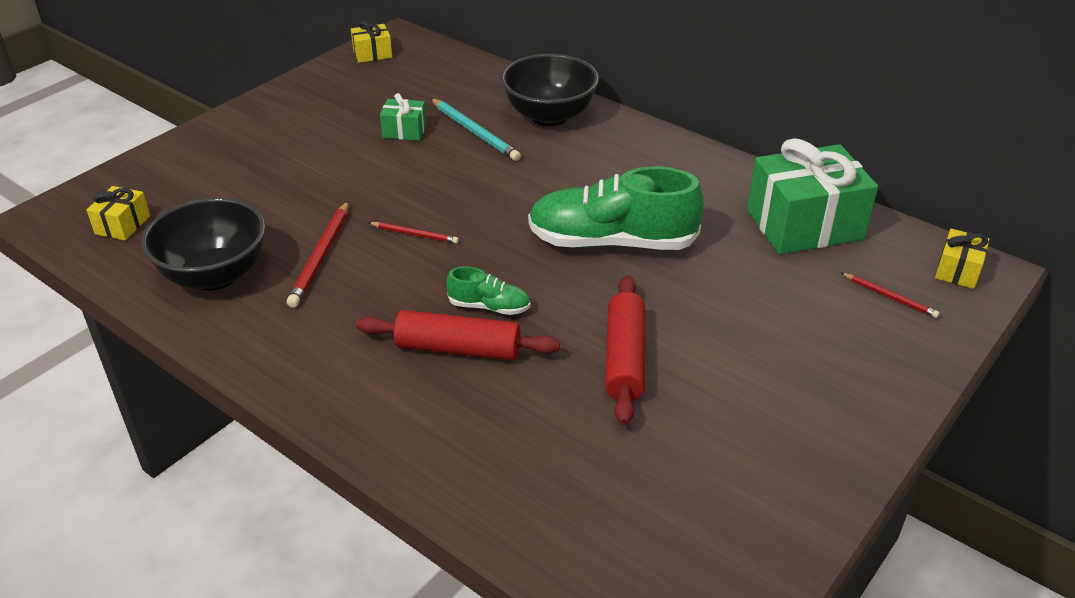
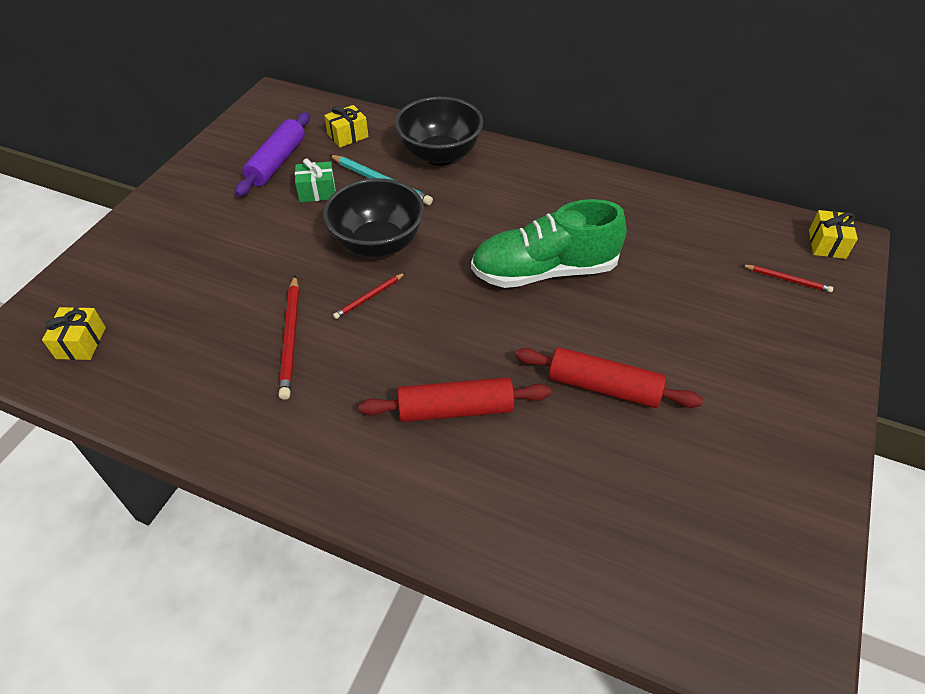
camera: 15 degrees left, 10 degrees up
(215, 275) = (196, 380): black bowl -> black bowl (378, 244)
(372, 54) = (256, 117): yellow gift -> yellow gift (348, 136)
(375, 98) = (277, 162): none -> purple rolling pin
(415, 234) = (369, 297): red pencil -> red pencil turned 135 degrees clockwise
(489, 307) = (466, 359): green shoe -> none
(625, 358) = (603, 387): red rolling pin -> red rolling pin turned 60 degrees counterclockwise
(804, 225) = (692, 224): green gift -> none

